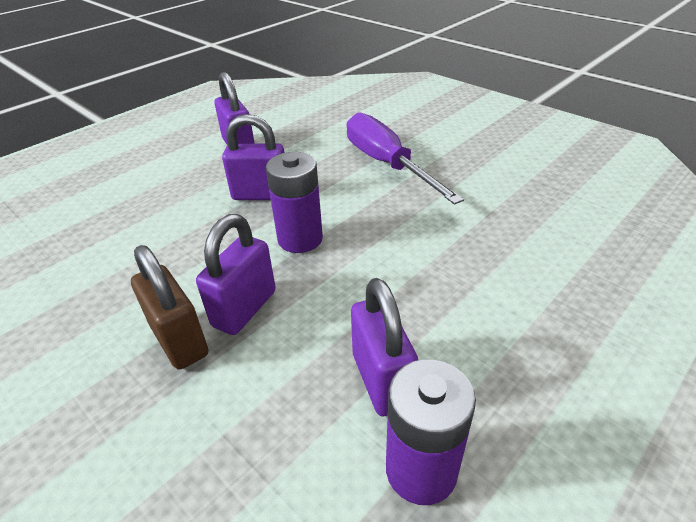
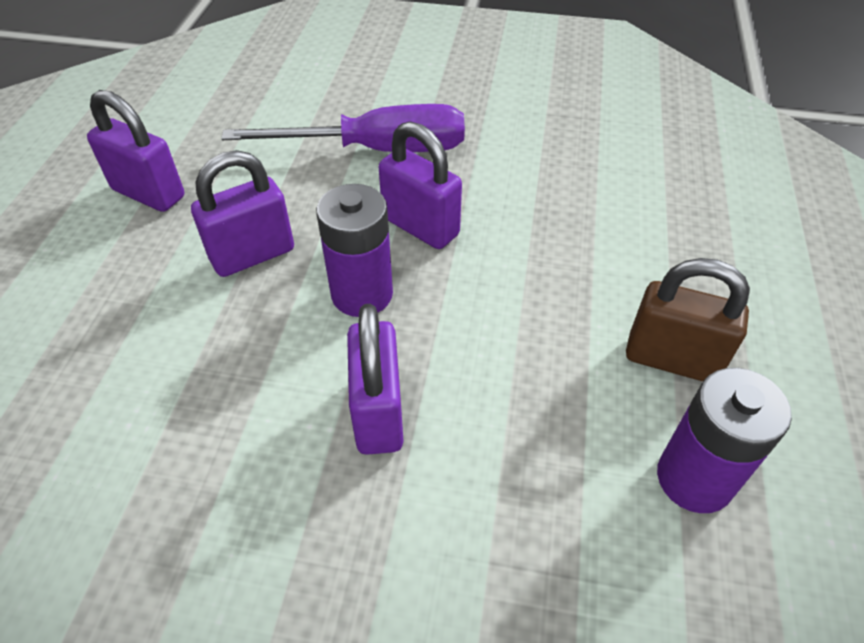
camera: 35 degrees left, 10 degrees up
(179, 340) = (338, 492): brown padlock -> brown padlock (672, 359)
(381, 380) = (591, 413): purple padlock -> purple padlock (420, 226)
(387, 164) = (377, 150): purple screwdriver -> purple screwdriver turned 150 degrees clockwise

